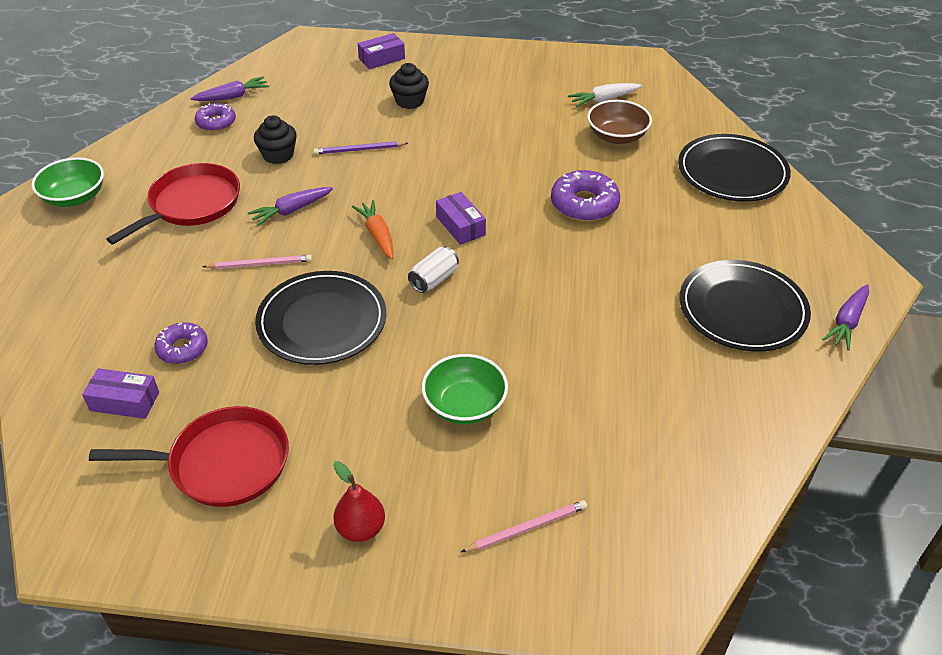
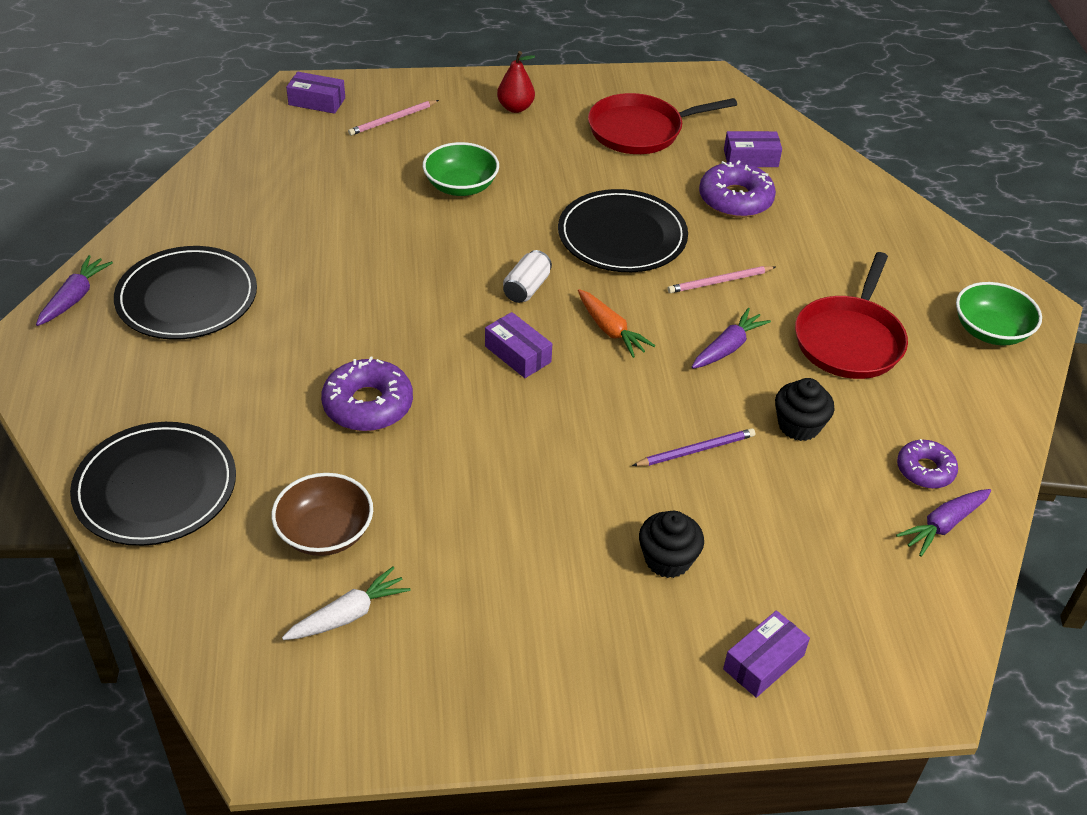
camera: 165 degrees right, 0 degrees up
(182, 348) = (735, 199): purple donut -> purple donut, size x1.56
(627, 582) = (317, 101): none -> purple box

